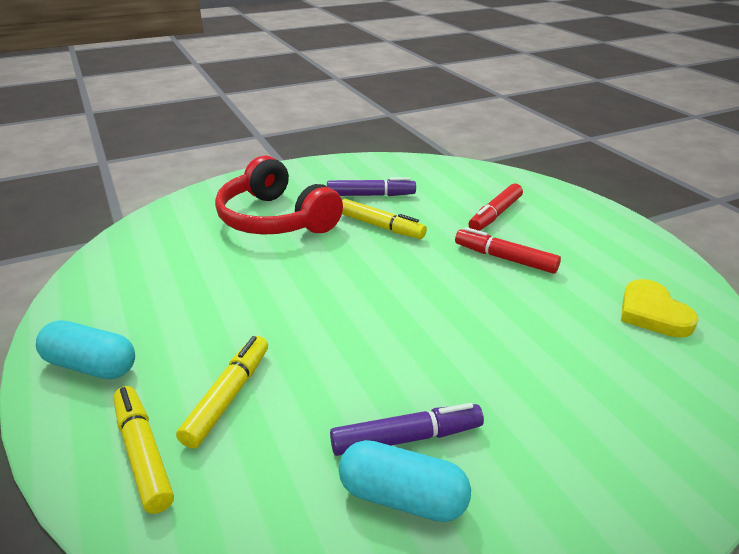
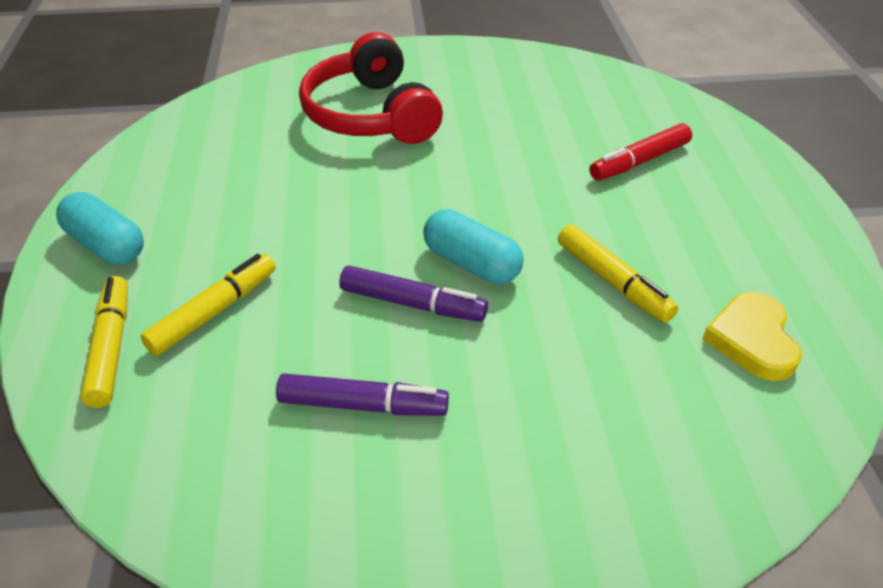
camera: 20 degrees right, 10 degrees up
(371, 195) = (499, 104): purple marker -> purple marker (412, 304)
(380, 227) = (485, 149): yellow marker -> yellow marker (613, 282)
(402, 497) = (322, 463): turquoise capsule -> turquoise capsule (471, 264)
(505, 258) = (611, 224): red marker -> none

